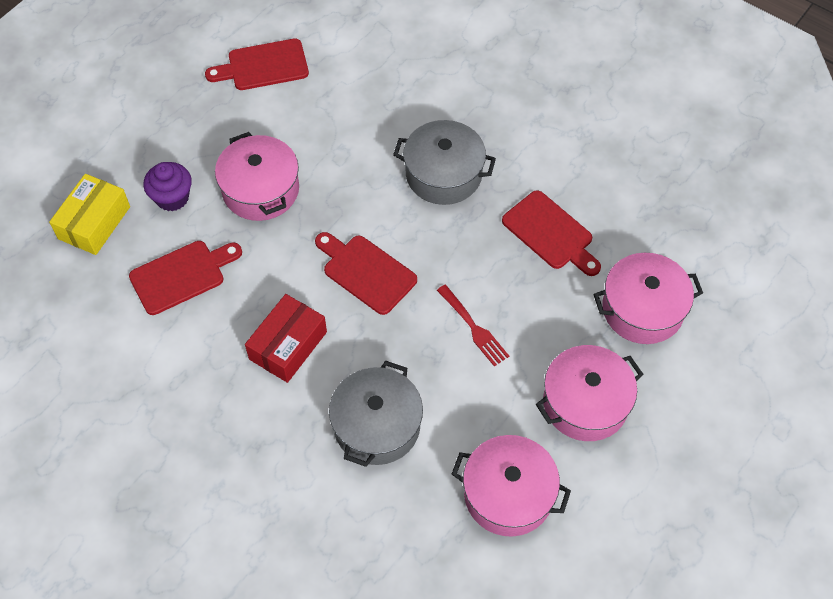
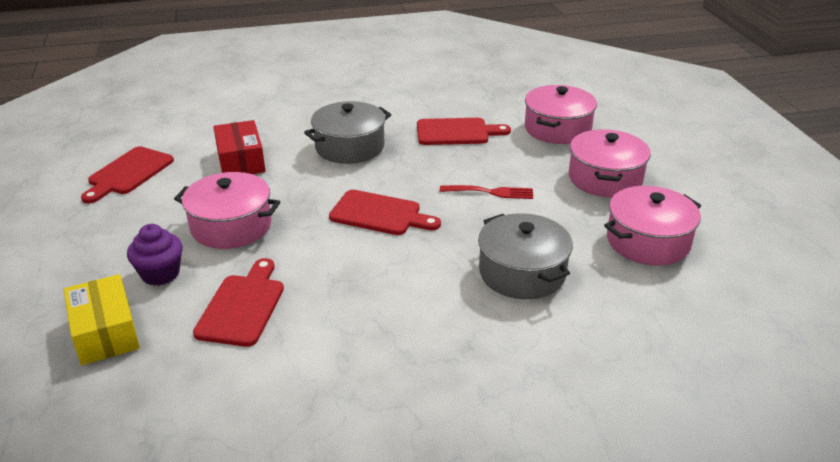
camera: 50 degrees left, 25 degrees down
(288, 345) = (392, 282): red box -> red box (241, 161)
(366, 272) = (380, 214): red cutting board -> red cutting board turned 150 degrees counterclockwise

